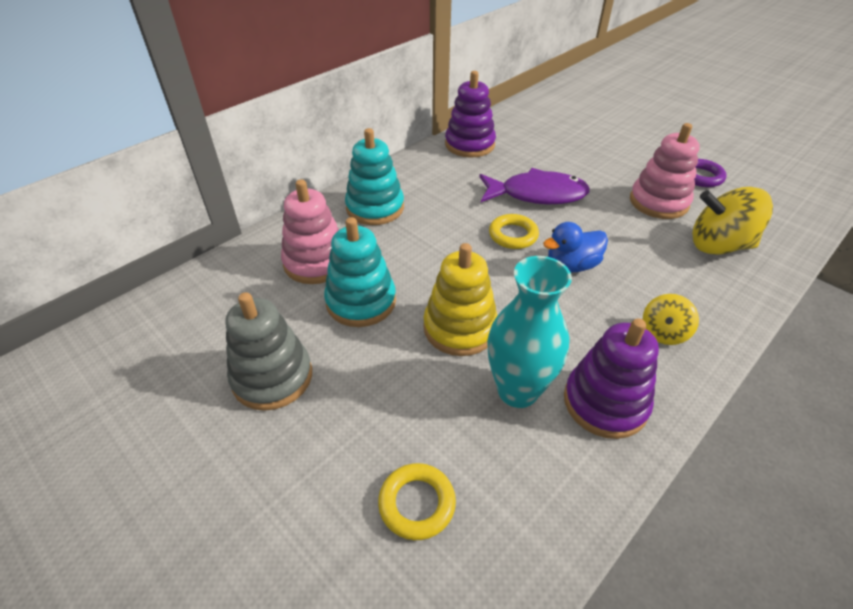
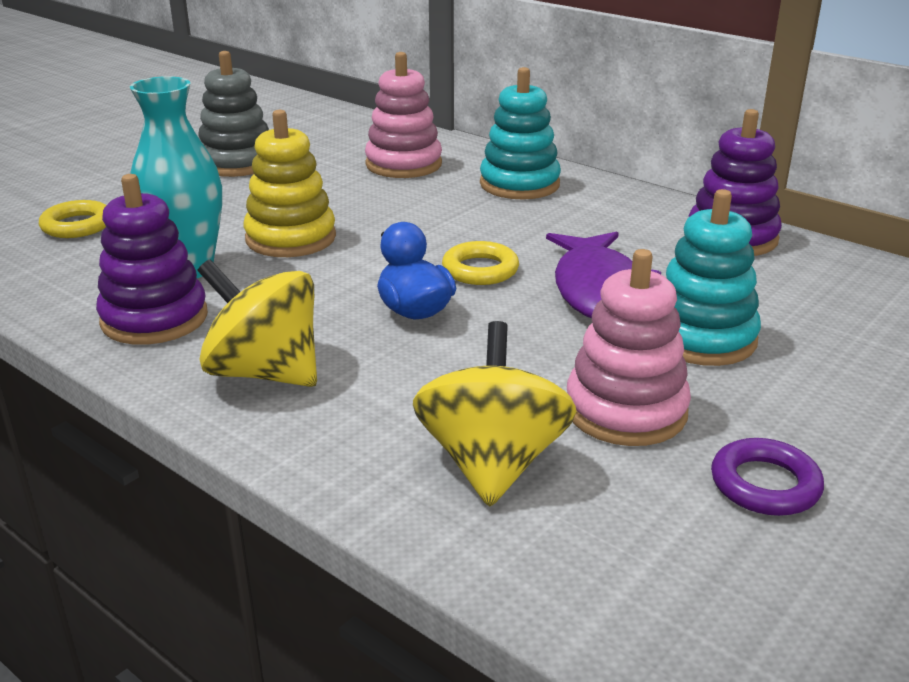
camera: 85 degrees right, 15 degrees down
(361, 301) = (338, 189): turquoise stacking toy -> turquoise stacking toy (701, 338)
(663, 332) = (264, 372): yellow spinning top -> yellow spinning top, size x1.79

